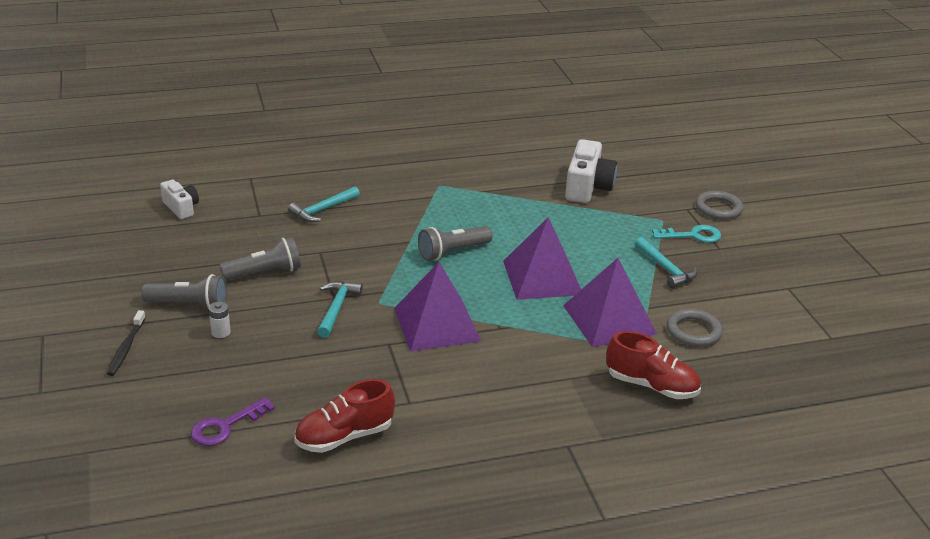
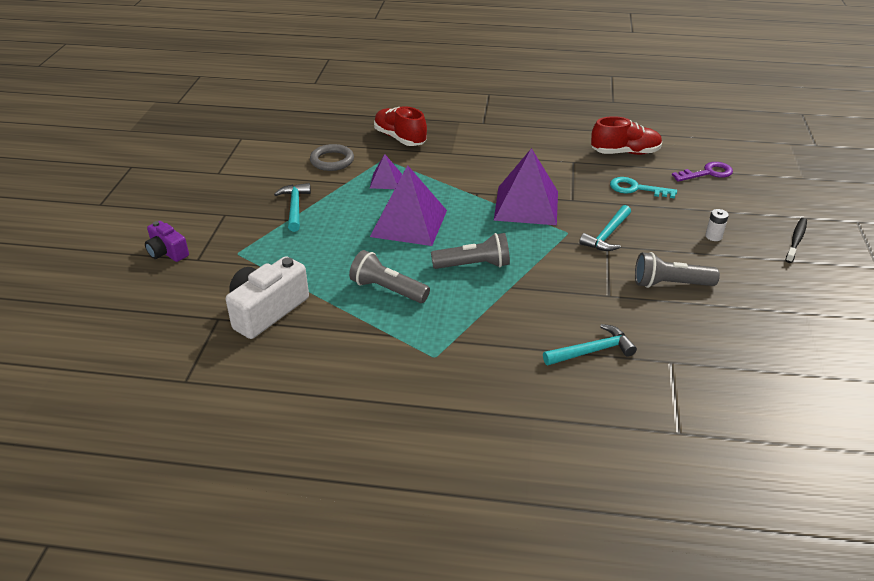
camera: 155 degrees left, 5 degrees up
(181, 208) = (771, 397): white camera -> none
(189, 305) = (745, 267): grey flashlight -> grey flashlight (387, 290)
(609, 319) = (385, 181): purple pyramid -> purple pyramid, size x0.50
(692, 235) = (231, 231): turquoise key -> turquoise key (636, 189)
(718, 208) = (167, 252): grey ring -> purple camera

